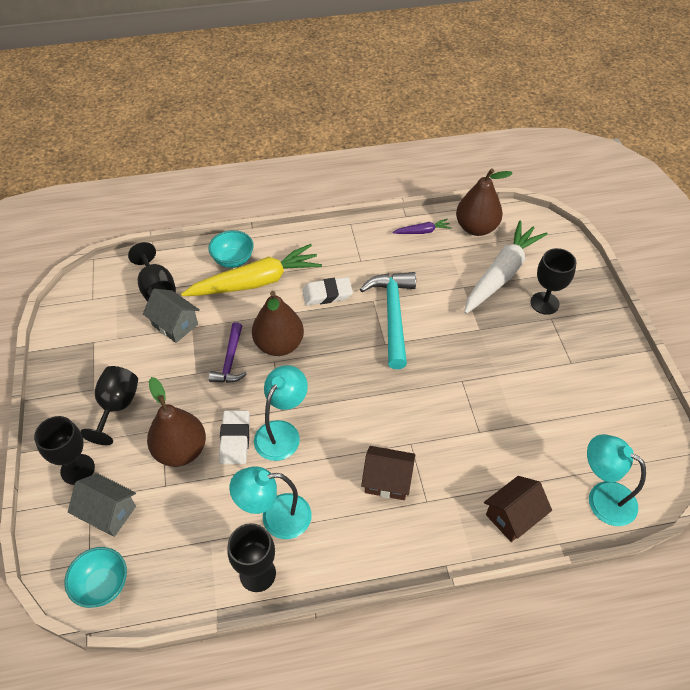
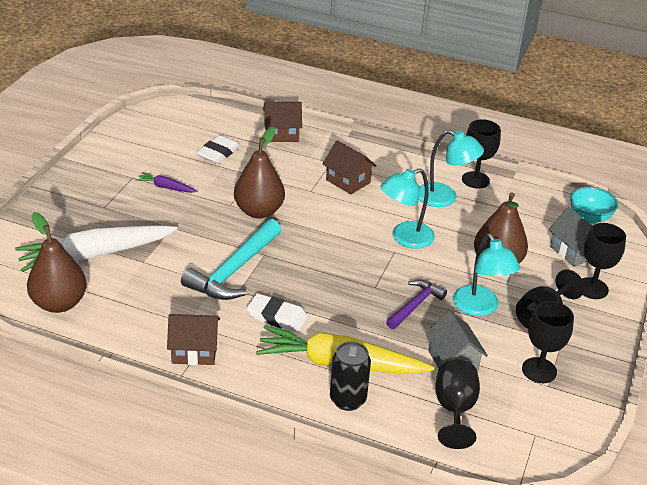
camera: 150 degrees left, 15 degrees down
(233, 260) = (347, 399): turquoise bowl -> black can
(235, 439) = (447, 250): white eraser -> white eraser (218, 153)
(279, 344) = (360, 297): brown pear -> brown pear (259, 211)
(357, 241) = (194, 351): none -> brown house
(422, 231) = (116, 327): purple carrot -> purple carrot (166, 187)
(544, 303) = (93, 218): black goblet -> black goblet (539, 370)
(602, 497) = (214, 118): turquoise lamp -> turquoise lamp (480, 308)

